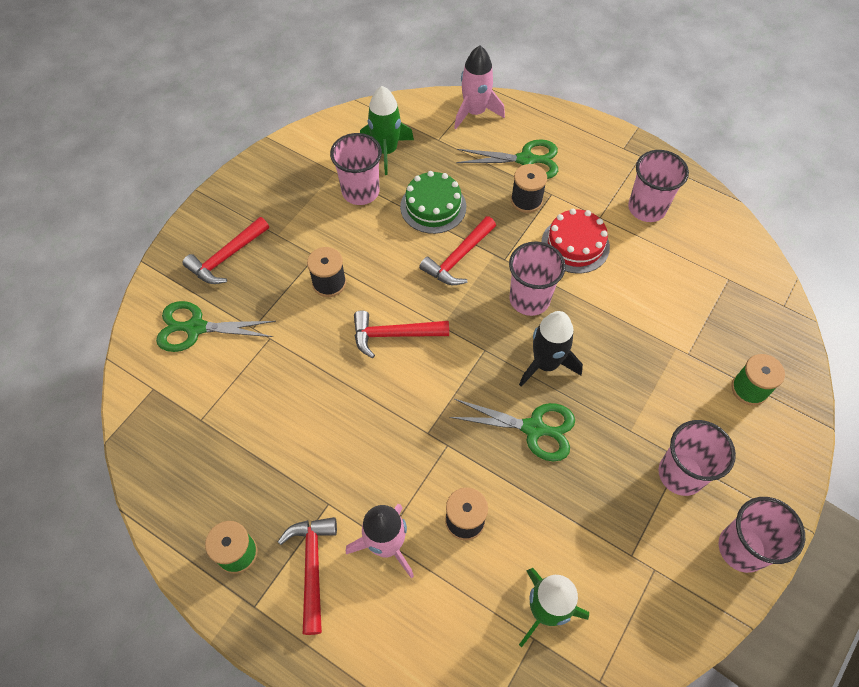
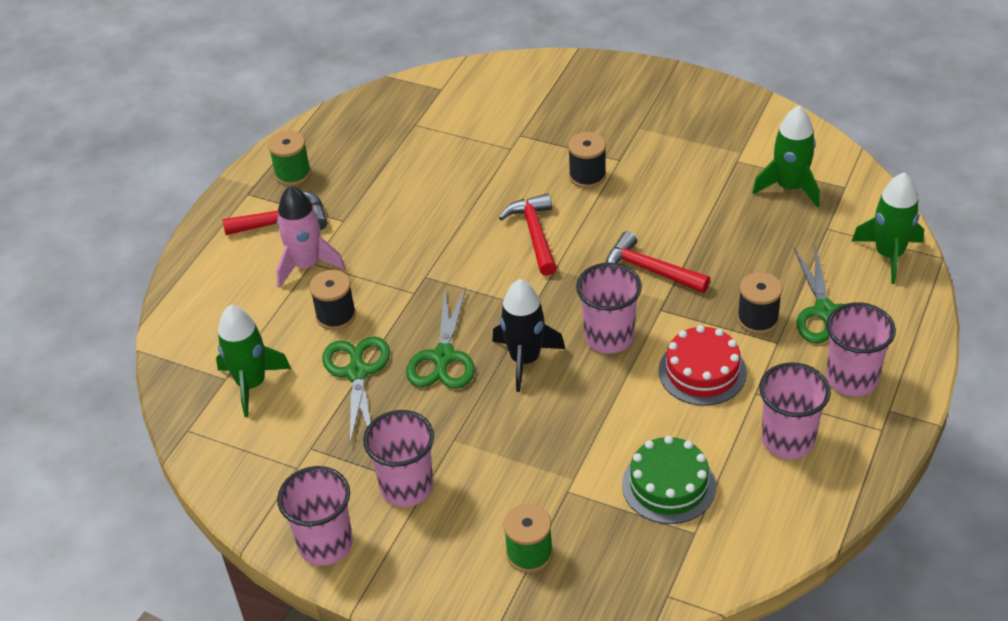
camera: 85 degrees right, 15 degrees down
(195, 328) = (511, 98): green scissors -> green scissors (357, 372)
(227, 257) = (599, 100): red hammer -> none
(360, 191) = (719, 177): pink cup -> pink cup (851, 379)
(433, 206) = (718, 239): green cake -> green cake (668, 485)
(475, 112) = (889, 255): pink rocket -> green rocket

